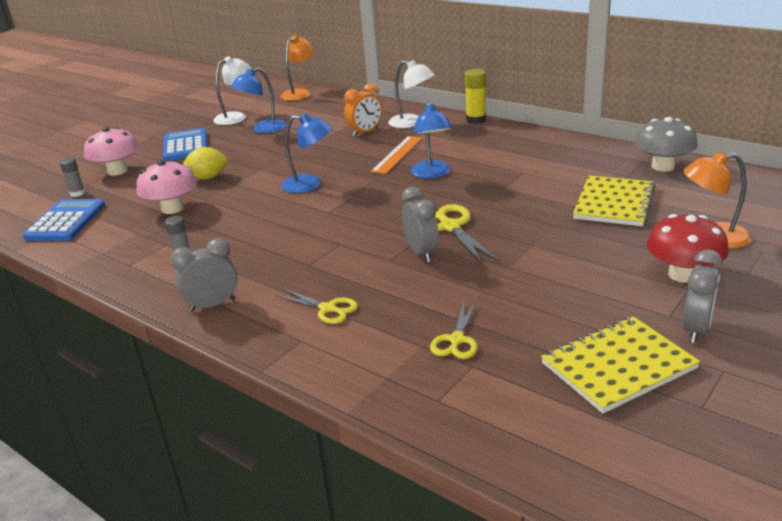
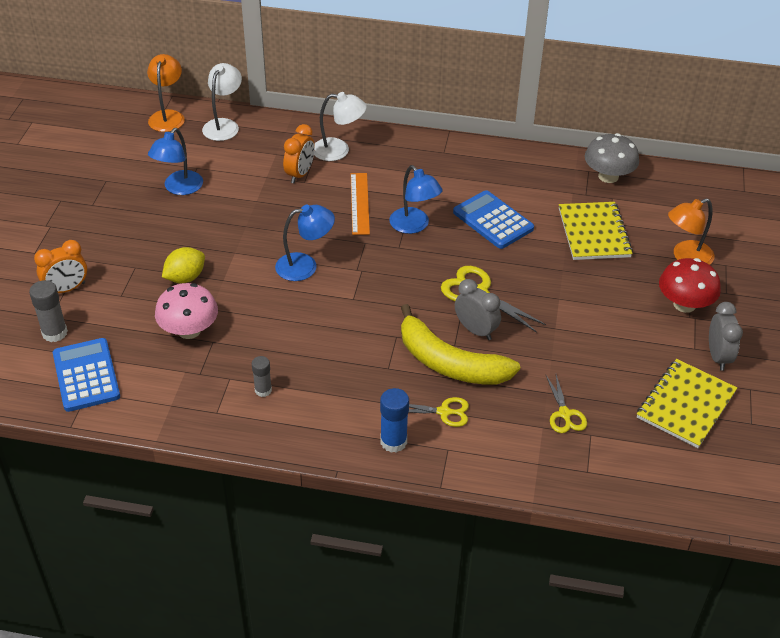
camera: 30 degrees left, 15 degrees up
(77, 193) = (54, 333): grey glue stick -> grey glue stick, size x1.53
(117, 171) = (67, 289): pink mushroom -> orange clock
(186, 146) = (110, 233): blue calculator -> blue calculator (493, 220)
(212, 305) = (342, 436): grey clock -> none
(236, 117) = (126, 172): white lamp -> white lamp (224, 125)
(254, 321) = (393, 441): none -> blue glue stick
(371, 272) = (450, 363): none -> yellow banana
(476, 120) = (401, 135): yellow glue stick -> none

